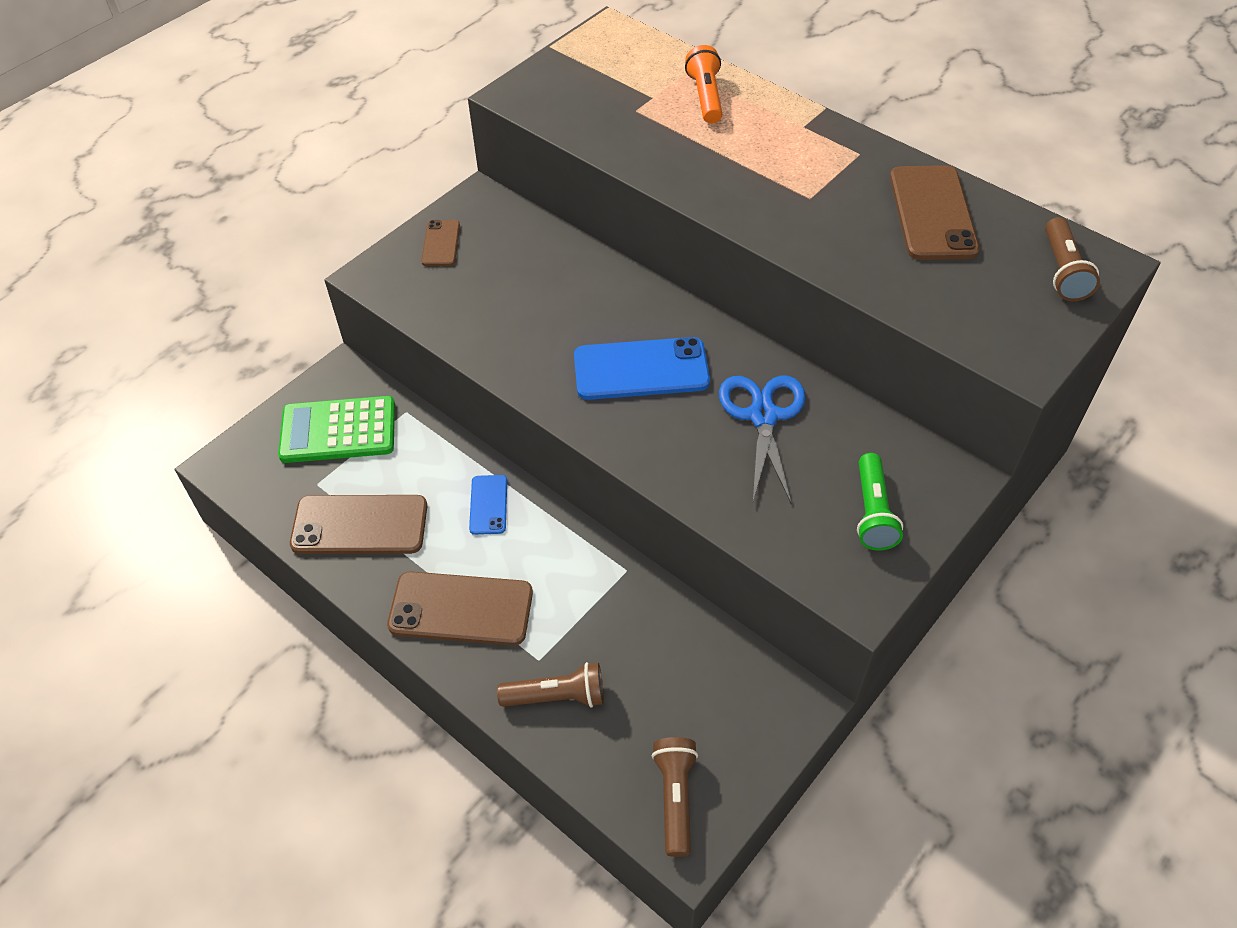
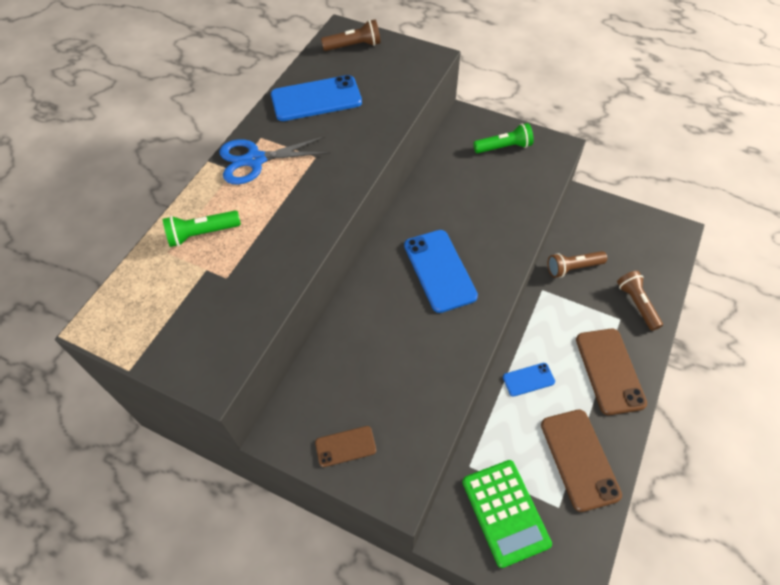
camera: 105 degrees left, 5 degrees up
(675, 797) = (659, 240): brown flashlight -> brown flashlight (573, 268)
(705, 97) = (202, 234): orange flashlight -> green flashlight
(763, 416) = (455, 202): blue scissors -> blue scissors (255, 160)
(932, 213) = (316, 99): brown phone -> blue phone

